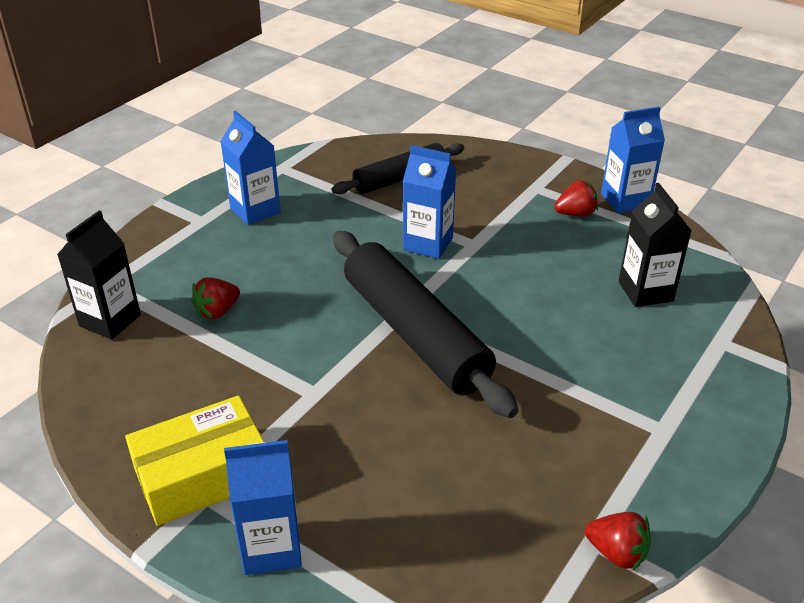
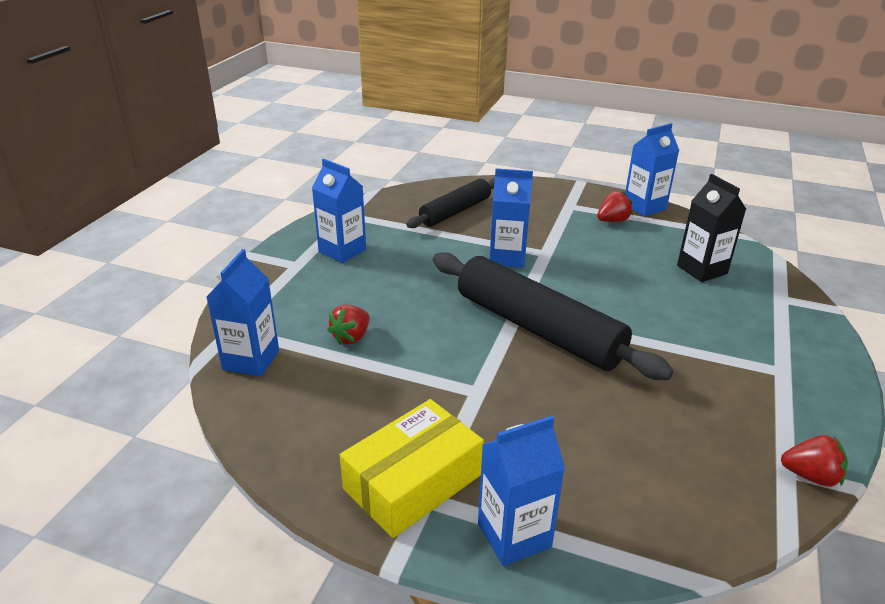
camera: 15 degrees left, 5 degrees down
(110, 320) = (251, 360): black carton -> blue carton

